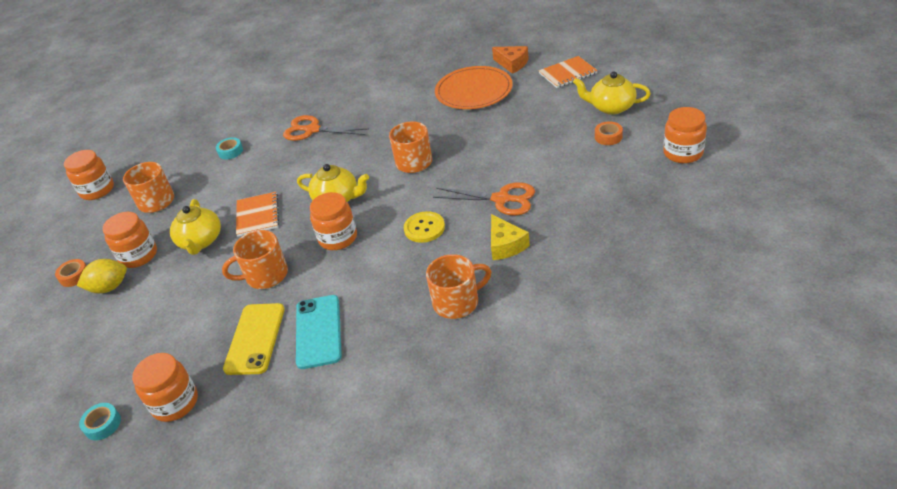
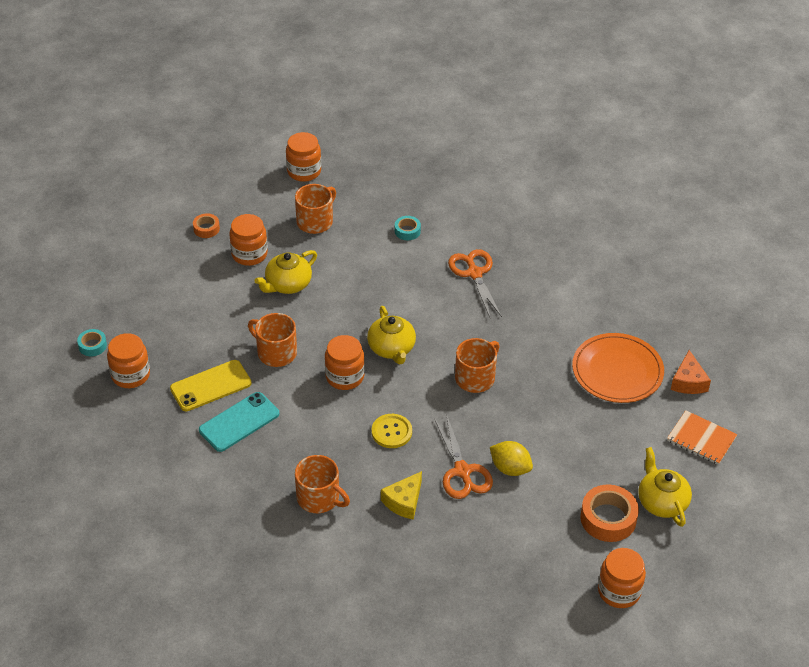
camera: 50 degrees right, 5 degrees up
(109, 287) = (208, 259): yellow lemon -> yellow lemon (510, 468)
(257, 215) = (339, 304): orange notebook -> none
(608, 137) = (608, 518): orange tape -> orange tape, size x1.82

